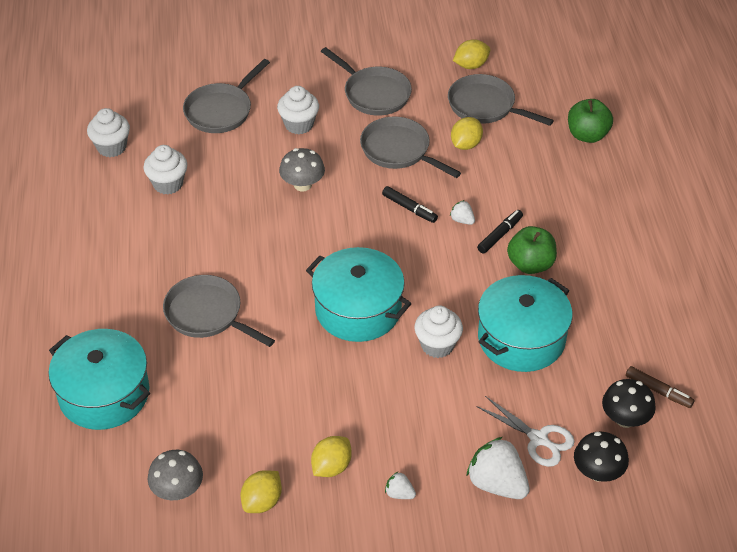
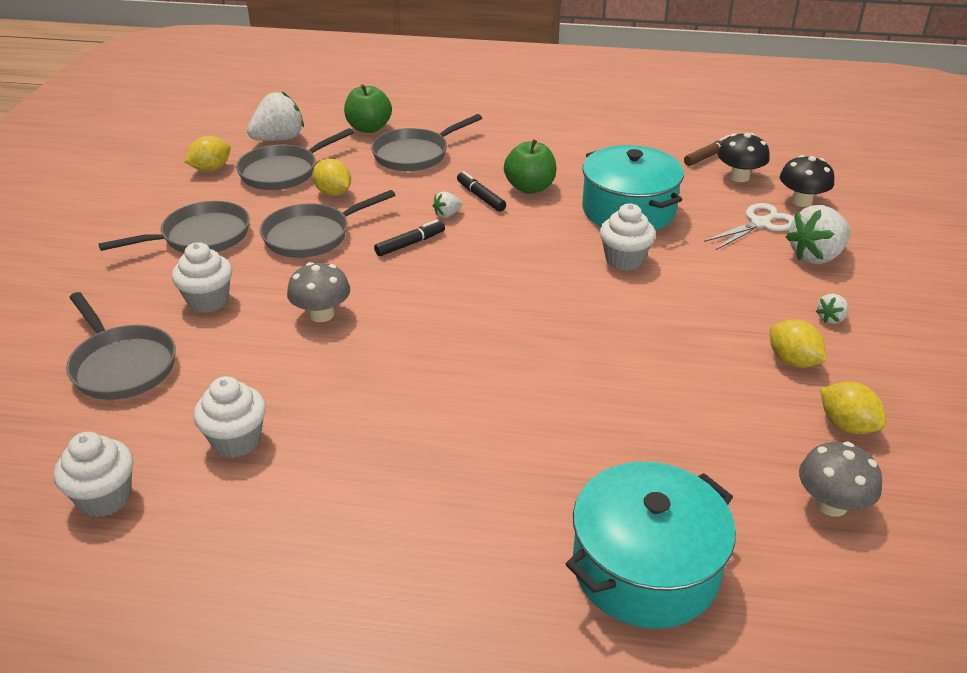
camera: 75 degrees left, 10 degrees down
(207, 314) = (519, 433): grey pan -> grey pan (415, 154)
(358, 309) = (554, 304): turquoise pot -> none
(471, 65) = (211, 169): yellow lemon -> yellow lemon turned 60 degrees clockwise
(538, 87) = (279, 139): none -> white strawberry

